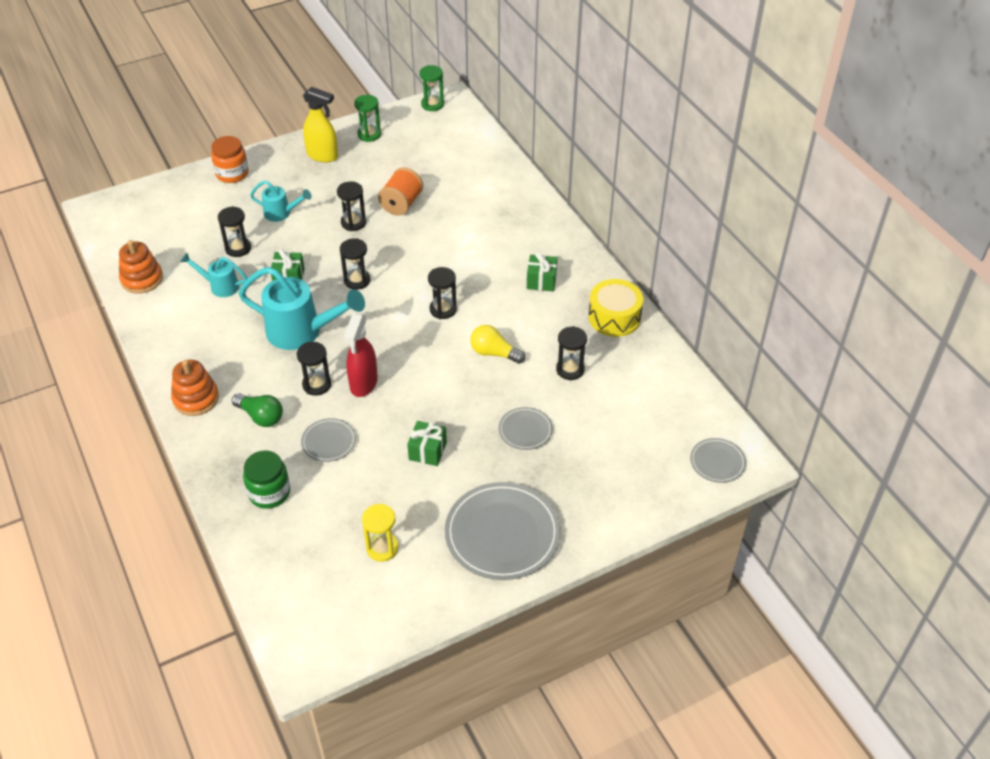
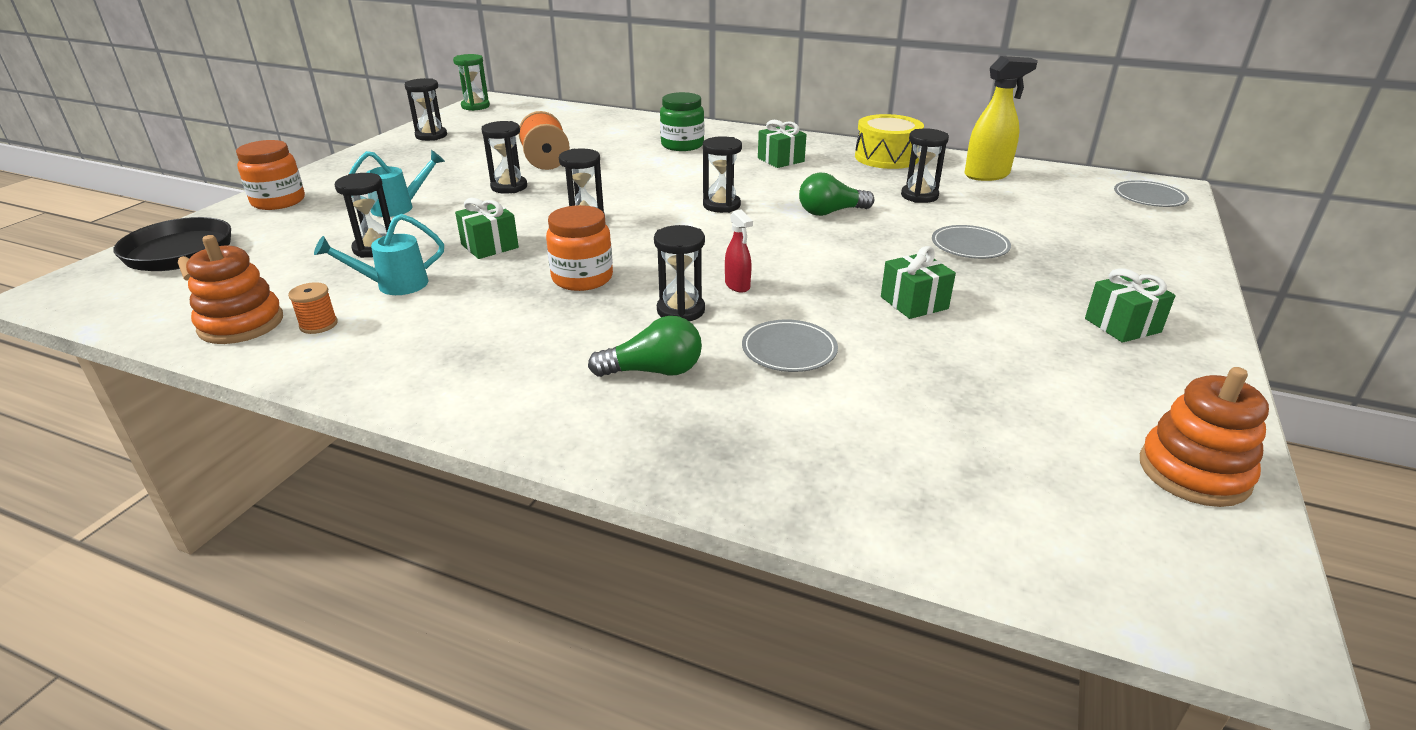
camera: 40 degrees left, 15 degrees down
(157, 204) = (180, 255): none -> black pan
(168, 298) = (318, 325): none -> orange spool
(196, 398) = (519, 400): orange stacking toy -> orange stacking toy (1193, 472)
(269, 493) = (804, 439): green jar -> green jar (682, 145)
(302, 332) = (582, 278): turquoise watering can -> orange jar
(323, 156) = (393, 160): yellow spray bottle -> yellow spray bottle (987, 175)
(363, 384) = (737, 286): red spray bottle -> red spray bottle, size x0.53
(369, 134) = (431, 136): green hourglass -> black hourglass
(382, 548) = (1046, 409): yellow hourglass -> none
(494, 353) = (831, 212): yellow light bulb -> green light bulb
(502, 534) = (1122, 325): grey plate -> green gift

